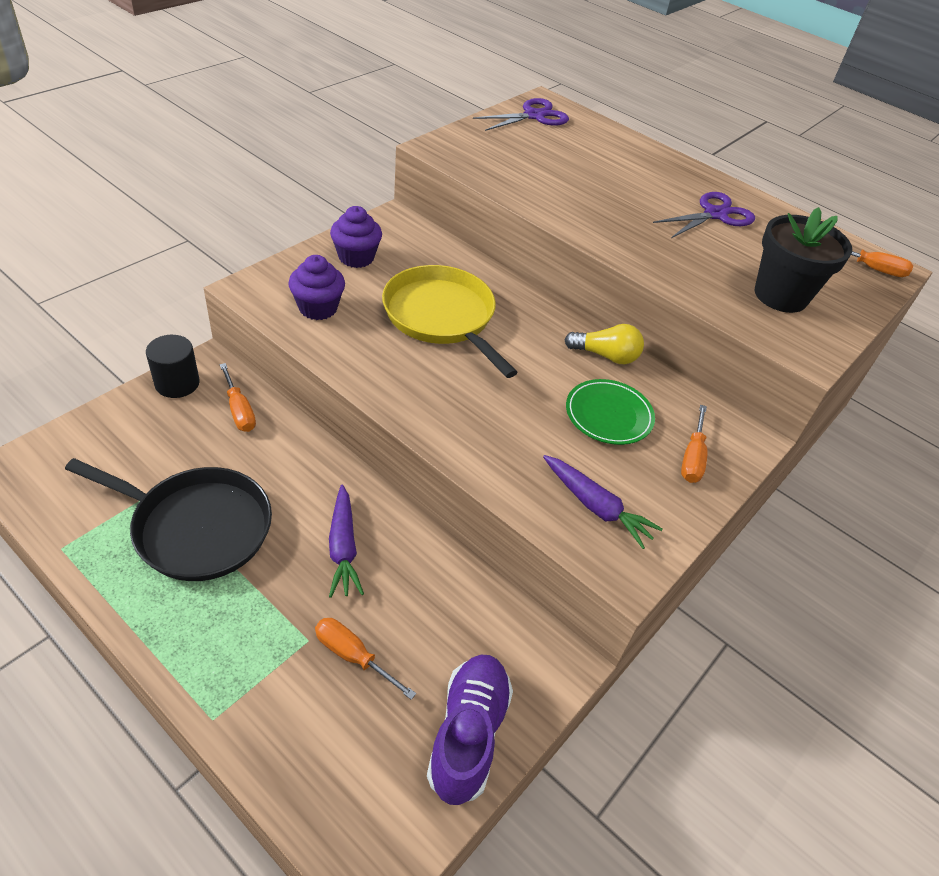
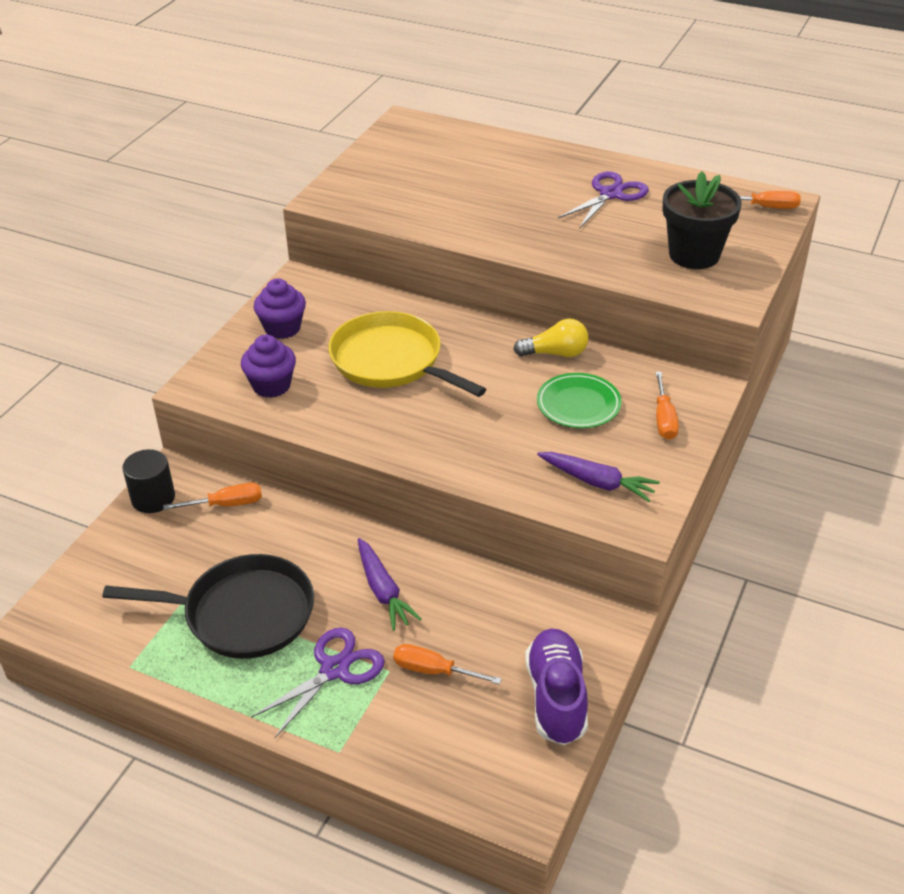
camera: 10 degrees left, 5 degrees down
(239, 410) = (226, 504): orange screwdriver -> orange screwdriver turned 60 degrees counterclockwise
(534, 116) = (401, 140): purple scissors -> purple scissors (335, 669)

